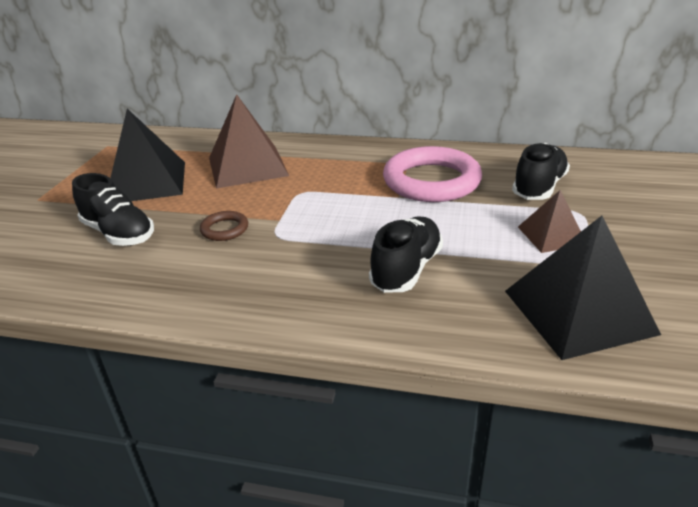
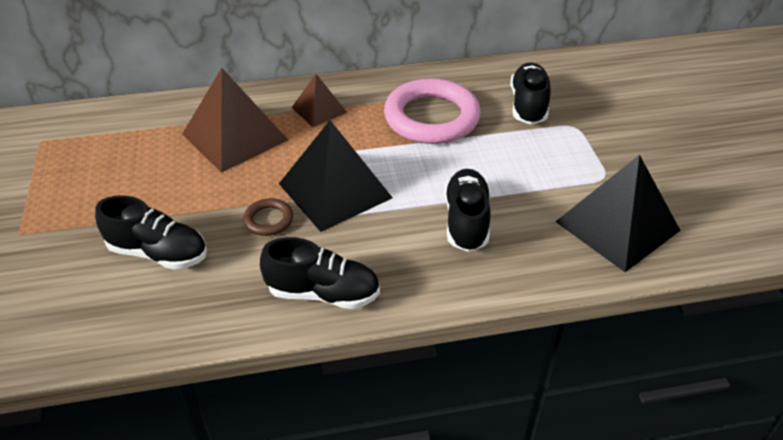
camera: 25 degrees left, 10 degrees up
(146, 182) = (134, 181): black pyramid -> black pyramid (335, 190)
(223, 296) = (323, 293): none -> black shoe
(551, 235) = (563, 156): brown pyramid -> brown pyramid (319, 110)

